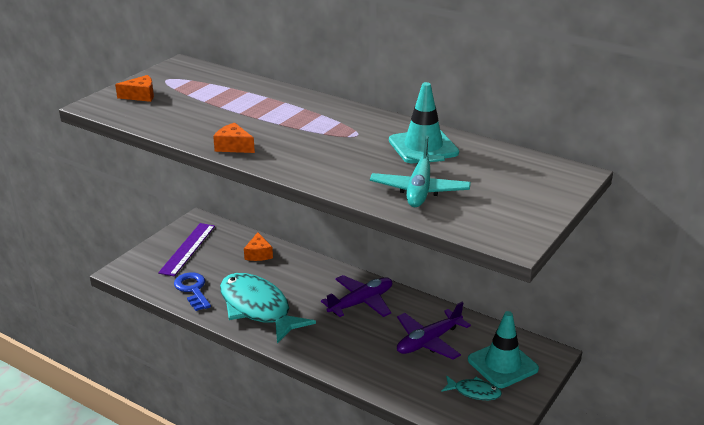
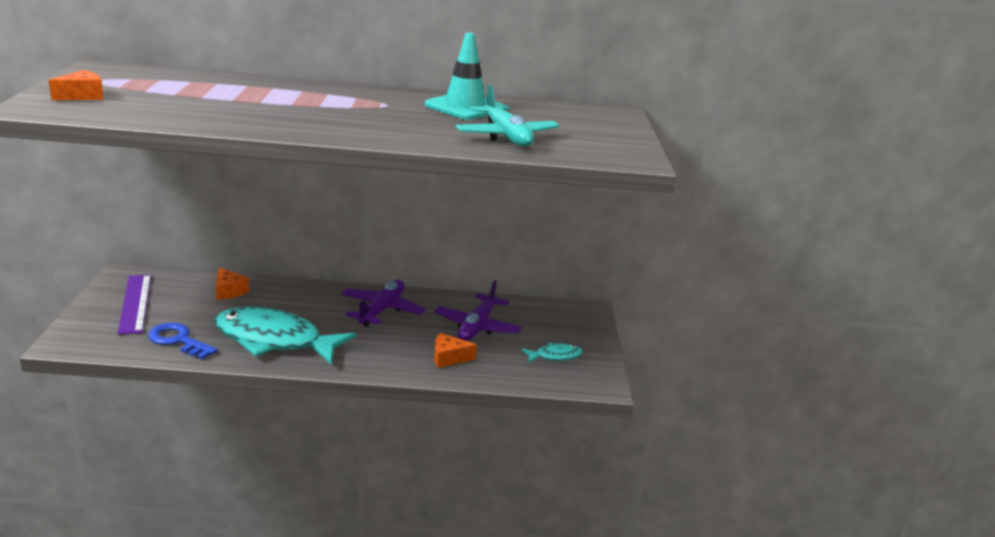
camera: 35 degrees left, 5 degrees down
(233, 146) = (265, 126): orange cheese -> orange cheese (448, 358)
(502, 364) = (558, 328): turquoise traffic cone -> none

